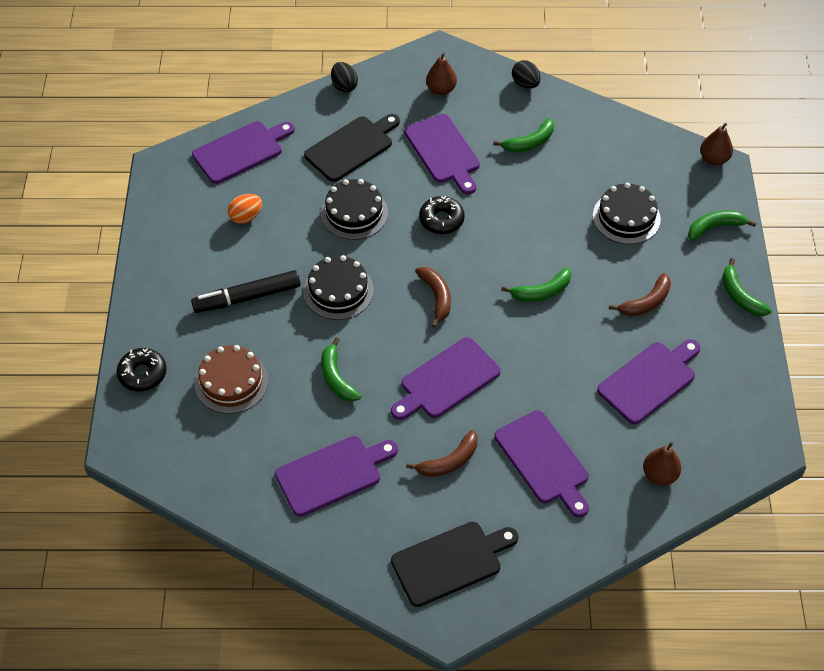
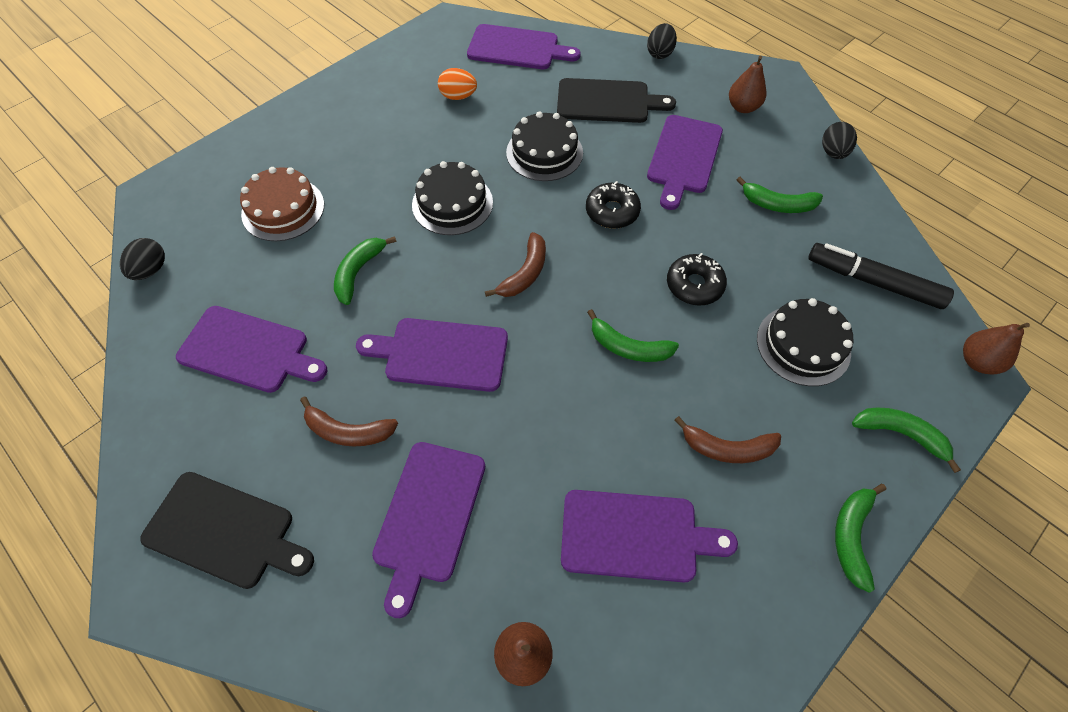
camera: 45 degrees right, 5 degrees up
(142, 374) = (237, 153): black donut -> black donut (694, 285)
(198, 488) = (151, 270): none -> black egg
(247, 297) = (380, 155): black marker -> black marker (873, 282)

